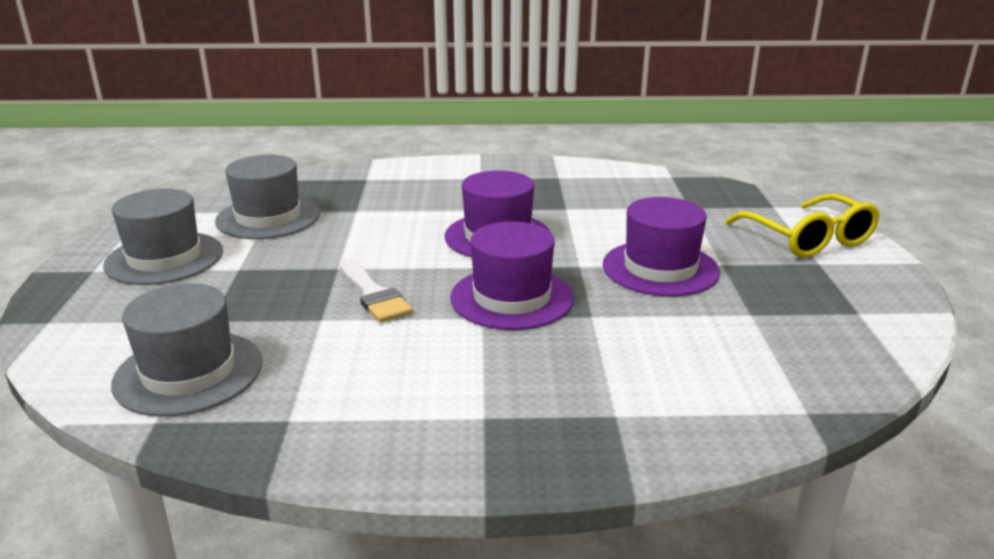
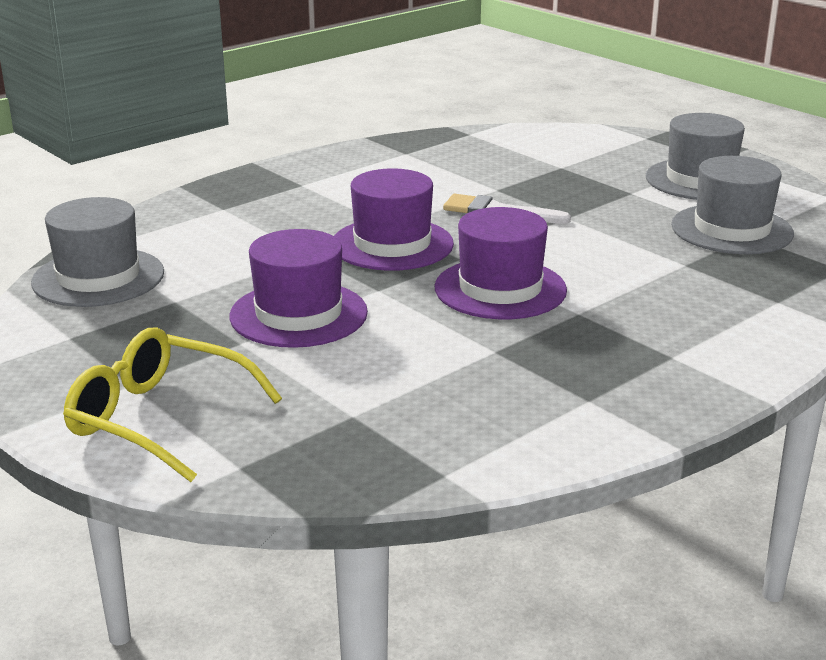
camera: 140 degrees right, 0 degrees up
(189, 372) = (504, 148): grey hat -> grey hat (98, 277)

